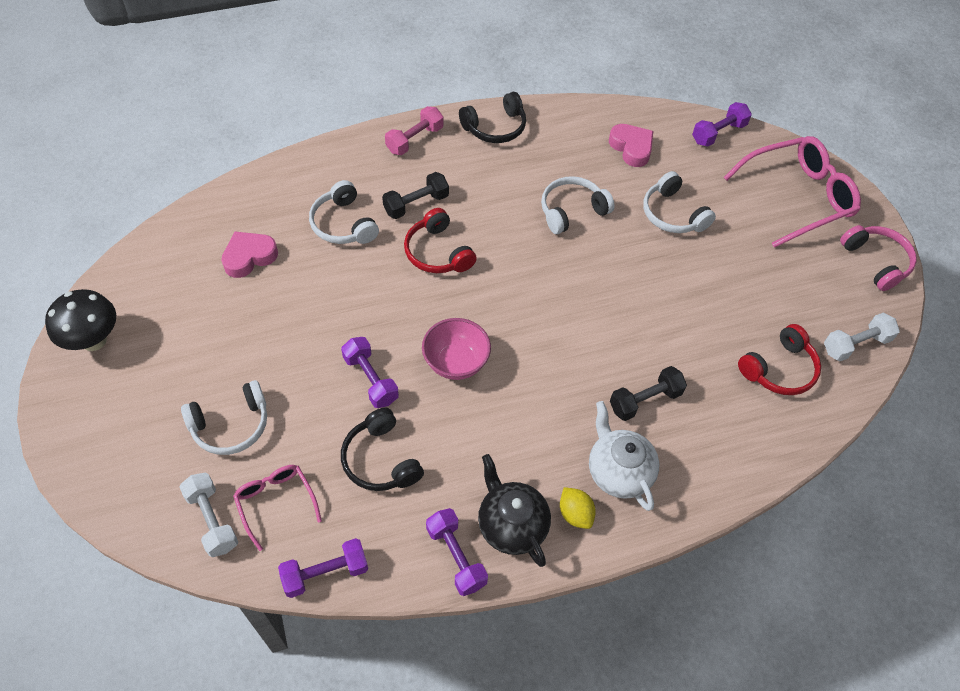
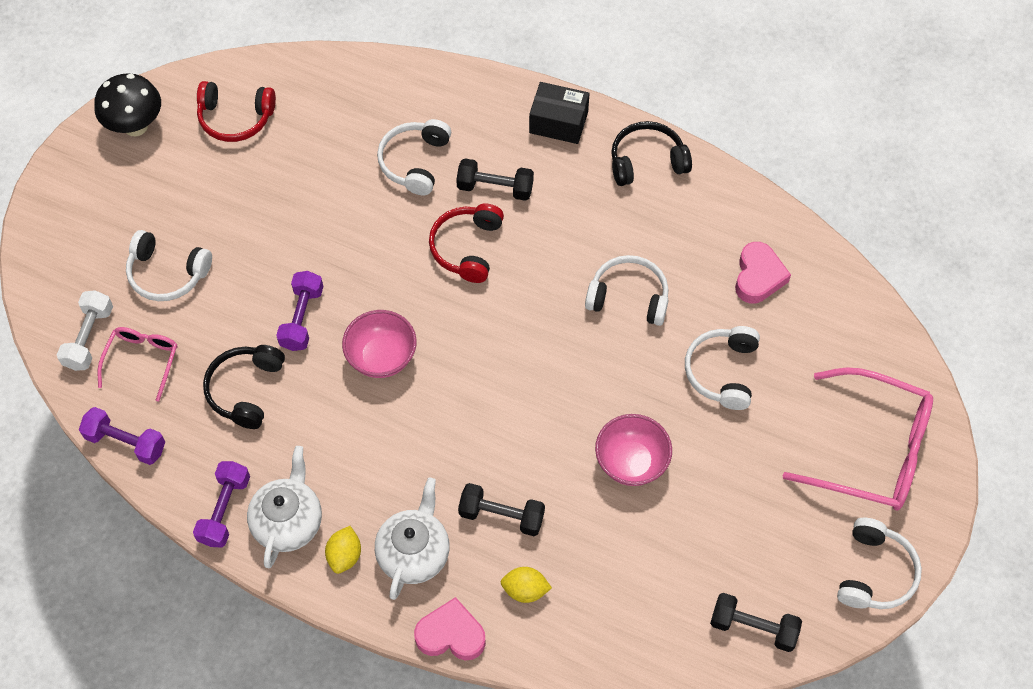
camera: 45 degrees right, 5 degrees up
(249, 257) = (311, 137): pink heart -> pink heart (451, 634)
(414, 140) = (558, 122): pink dumbbell -> black box
(495, 127) = (647, 161): black headphones -> black headphones turned 150 degrees clockwise
(511, 525) = (288, 522): black teapot -> white teapot
(682, 305) = (631, 462): none -> pink bowl
(711, 434) = (525, 590): none -> yellow lemon
(718, 133) = (868, 325): purple dumbbell -> none
(779, 369) = (652, 588): red headphones -> red headphones (235, 118)
(855, 344) = (753, 627): white dumbbell -> black dumbbell
(876, 261) = (874, 572): pink headphones -> white headphones

